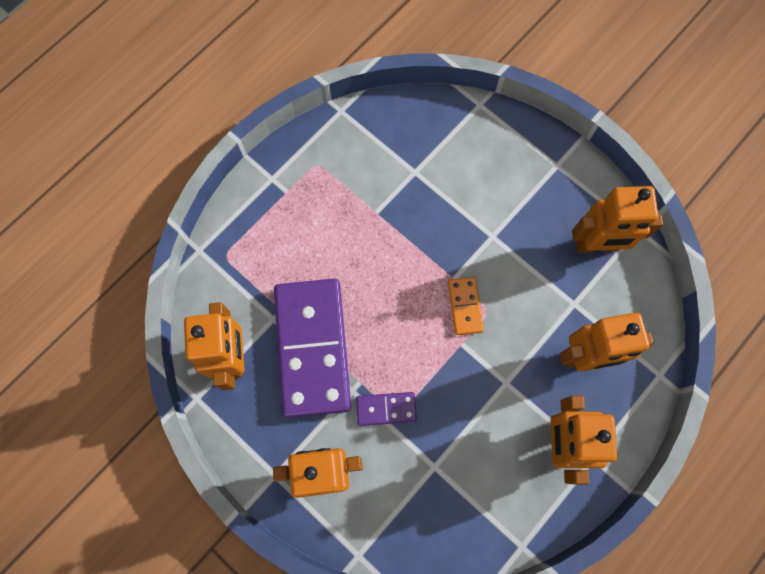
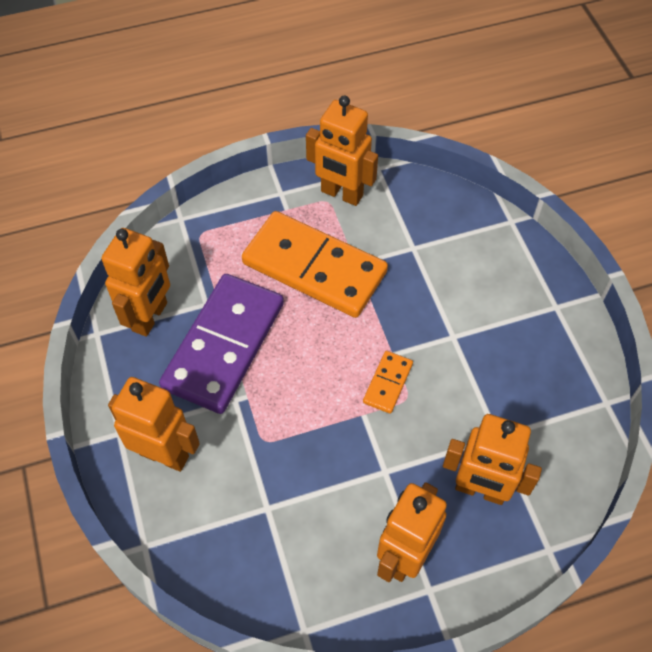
camera: 30 degrees right, 15 degrees down
(344, 235) = (314, 268): none -> orange domino
(386, 409) = (255, 432): purple domino -> none
(596, 245) = (553, 395): orange robot -> orange robot (341, 194)

